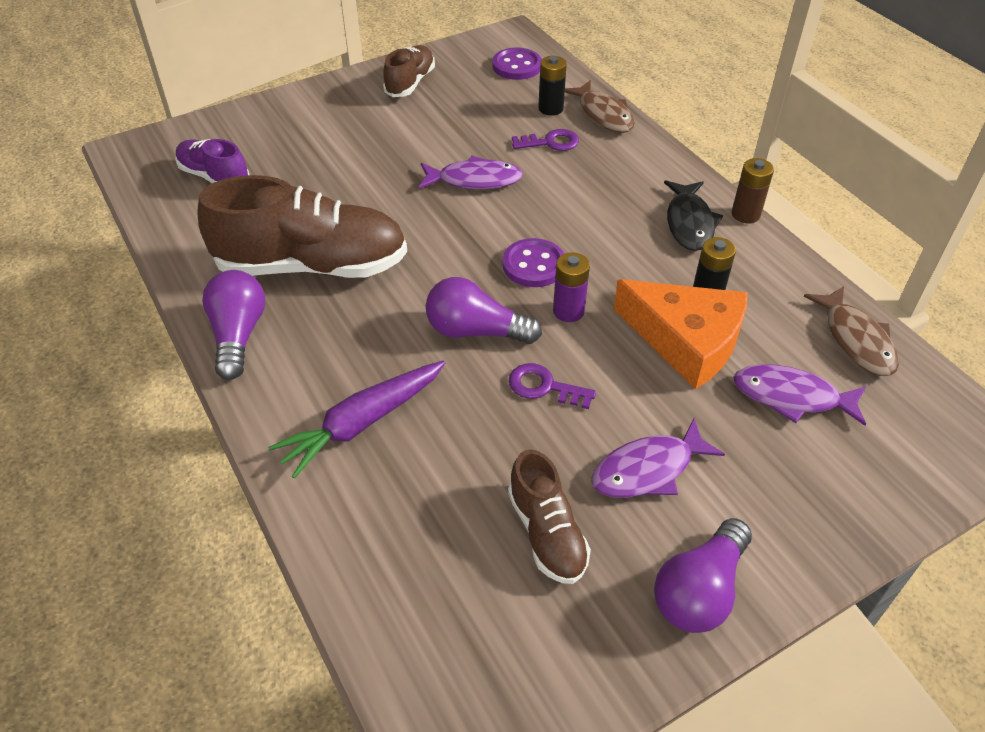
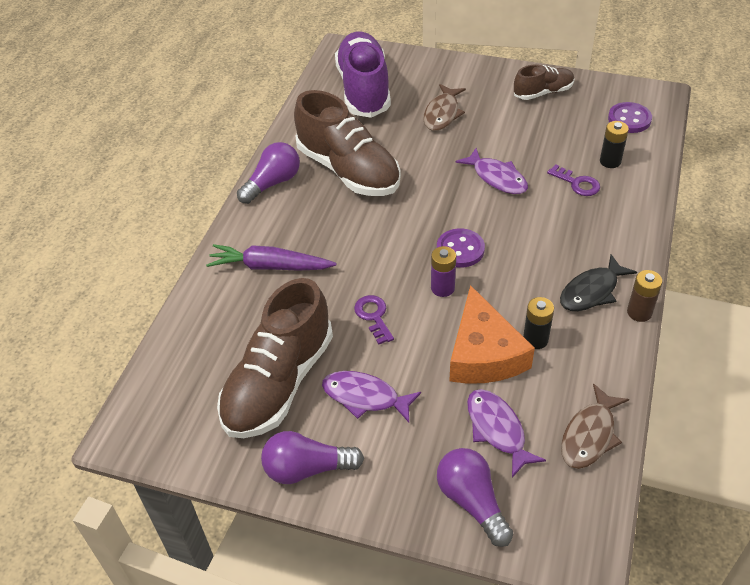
camera: 50 degrees right, 0 degrees up
(214, 177) = (364, 89): purple shoe -> purple shoe, size x1.89
(476, 331) = (380, 262): purple light bulb -> purple light bulb (472, 501)
(547, 533) = (278, 383): brown shoe -> brown shoe, size x1.89
(603, 115) = (641, 187): brown fish -> brown fish (442, 114)

